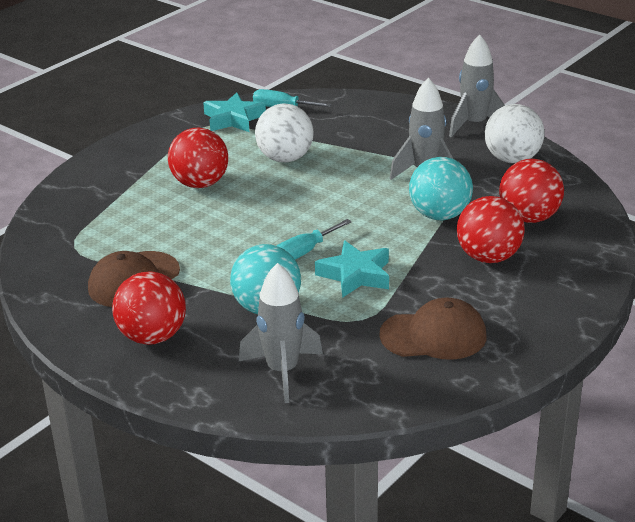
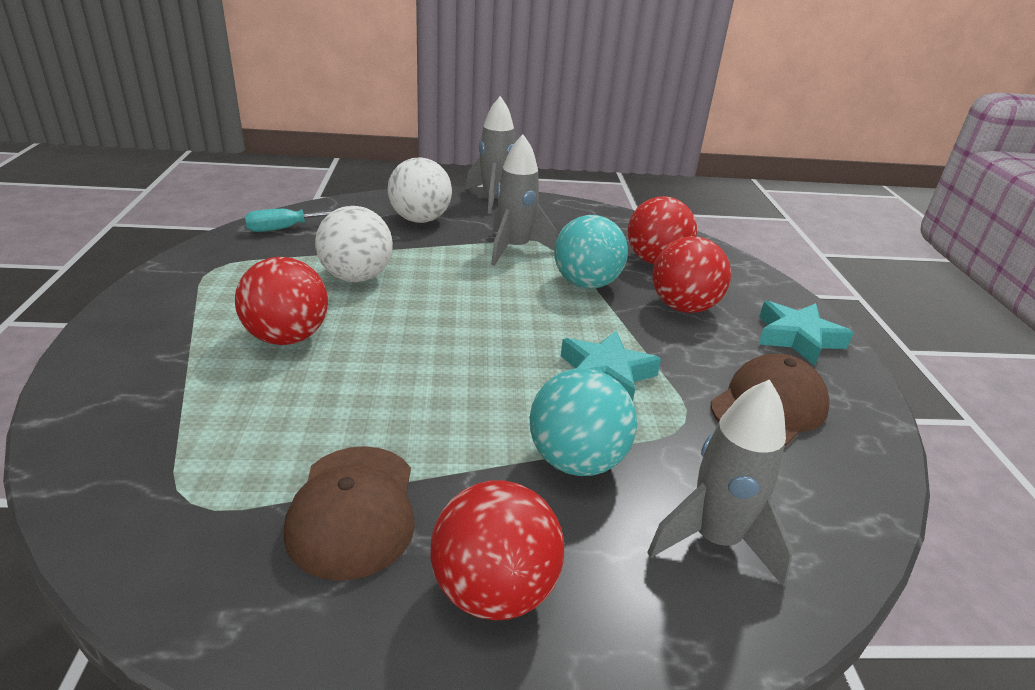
camera: 45 degrees left, 0 degrees up
(233, 119) = (239, 253): turquoise star -> turquoise star (797, 338)
(304, 252) = (519, 371): turquoise screwdriver -> none
(512, 159) = (567, 218): white ball -> white ball (420, 219)

